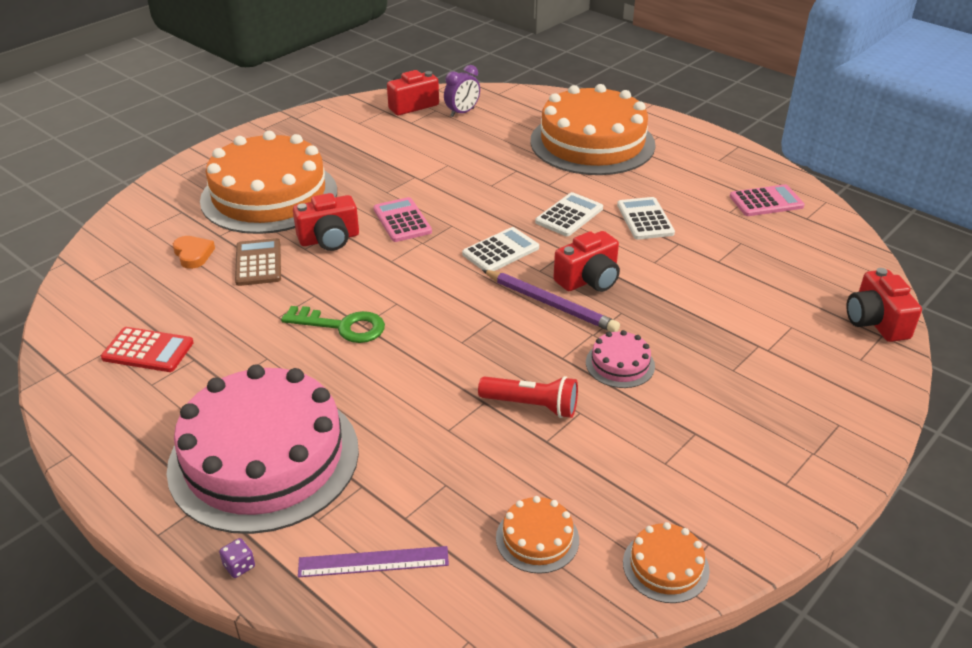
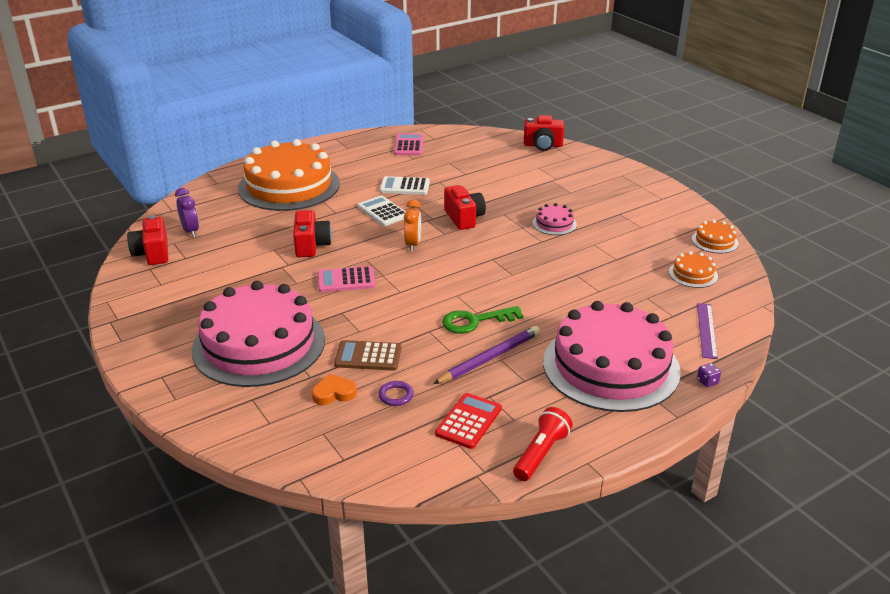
camera: 75 degrees left, 5 degrees down
(191, 293) = (396, 395): none -> purple ring
(269, 195) = (259, 344): orange cake -> pink cake
(329, 239) = (352, 317): red camera -> red camera (311, 245)
(342, 326) = (475, 321): green key -> green key turned 135 degrees counterclockwise
(500, 251) = (413, 244): white calculator -> orange clock
(532, 405) = (584, 258): red flashlight -> red flashlight (541, 453)
(550, 304) = (484, 236): purple pencil -> purple pencil (489, 358)

